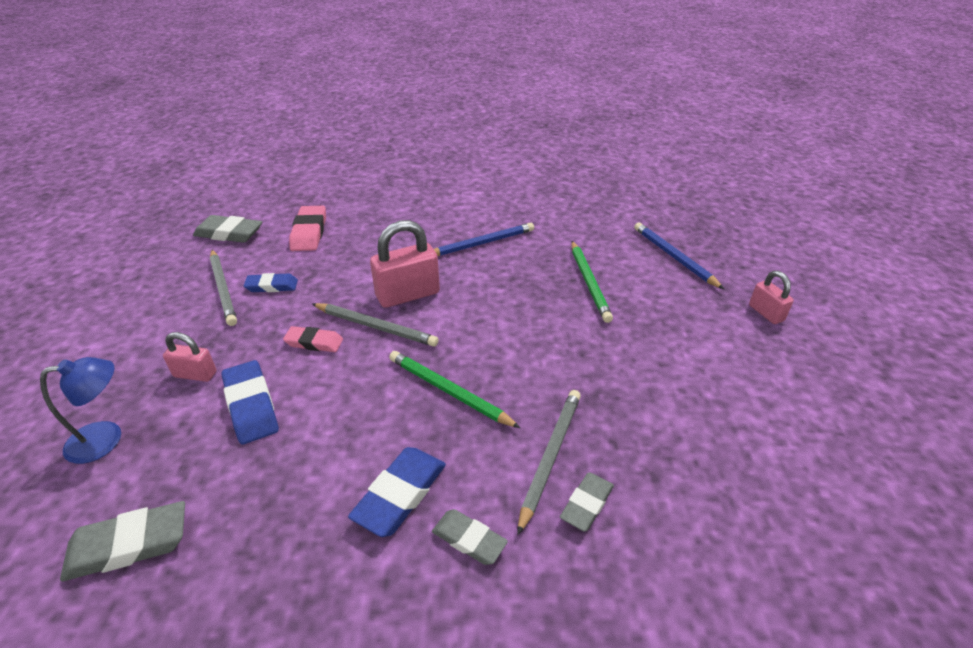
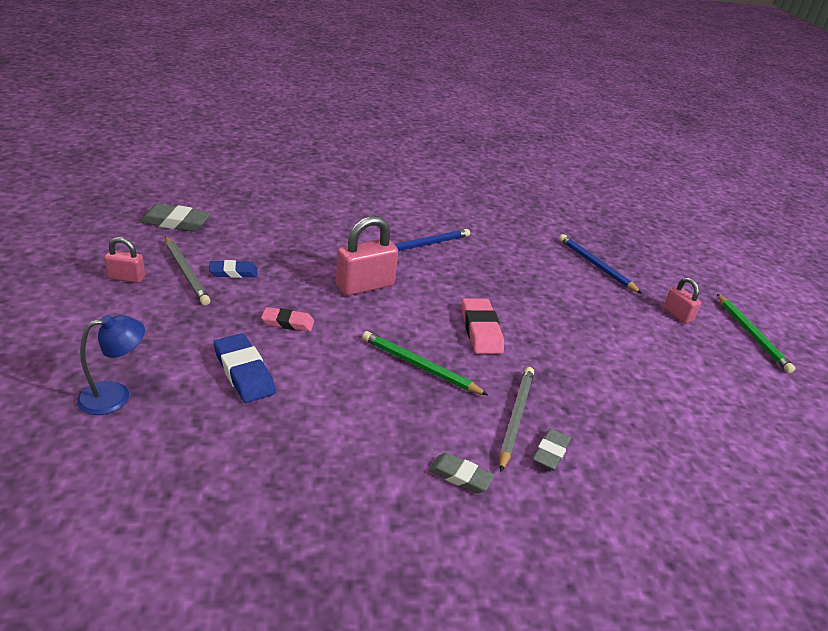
camera: 10 degrees left, 5 degrees down
(129, 545) = (167, 478): grey eraser -> none
(195, 374) = (183, 345): pink padlock -> pink padlock (126, 278)
(309, 232) = (256, 226): pink eraser -> pink eraser (481, 330)
(375, 327) = (341, 312): grey pencil -> none
(400, 494) = (395, 443): blue eraser -> none
(589, 282) = (525, 283): green pencil -> green pencil (751, 334)

